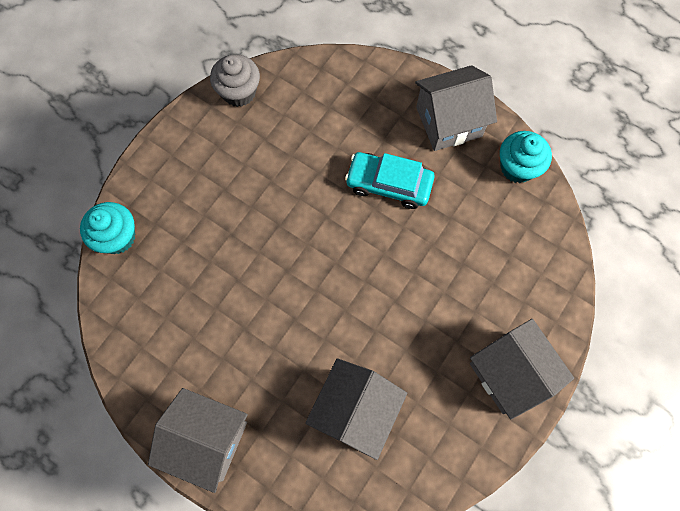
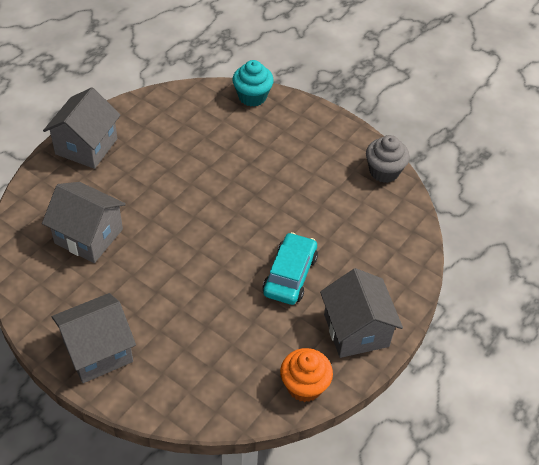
camera: 90 degrees right, 20 degrees down
(517, 167) = (304, 386): turquoise cupcake -> orange cupcake

